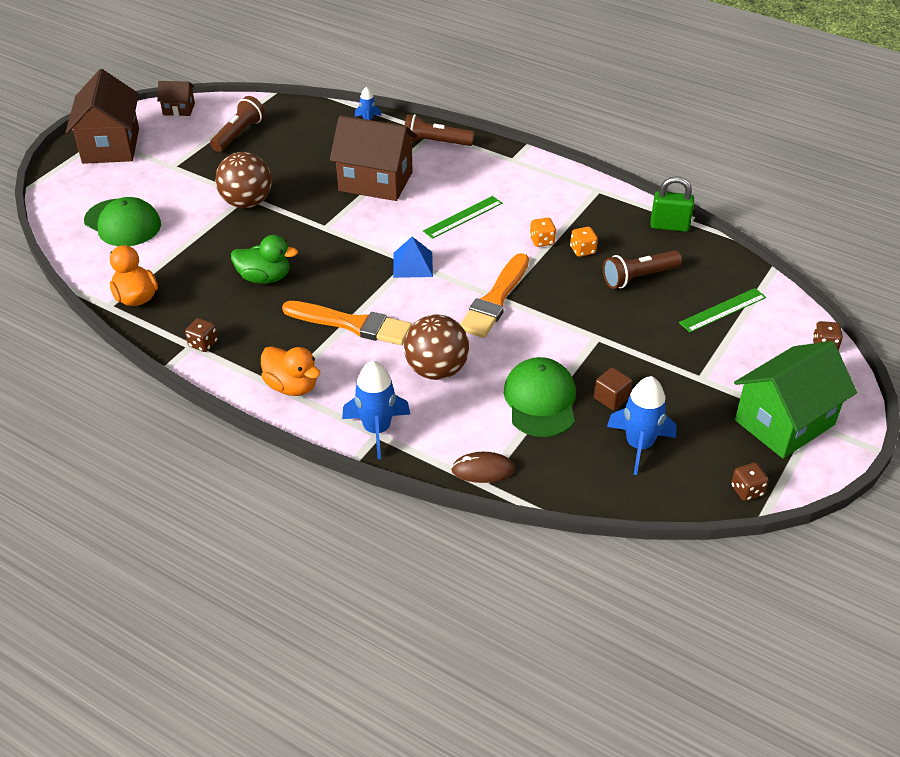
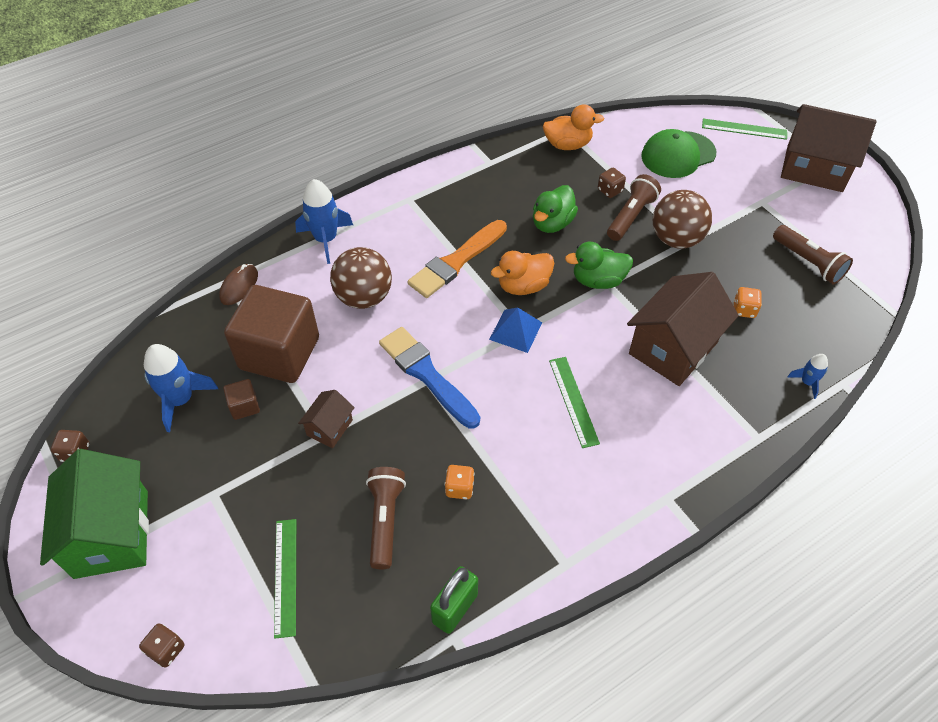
camera: 115 degrees right, 10 degrees up
(64, 191) = (744, 129): none -> green ruler
(179, 109) = (875, 228): brown house -> brown house (329, 427)
(203, 344) = (487, 169): brown dice -> brown dice (610, 190)
(292, 386) = (406, 205): orange duck -> orange duck (523, 286)
(324, 234) = (598, 280): none -> green duck
(435, 143) = (734, 431): brown flashlight -> brown flashlight (631, 216)
(495, 300) = (427, 375): orange brush -> blue brush
(540, 401) = (279, 353): green cap -> brown cube
(542, 241) = (496, 456): orange dice -> orange dice (744, 310)

